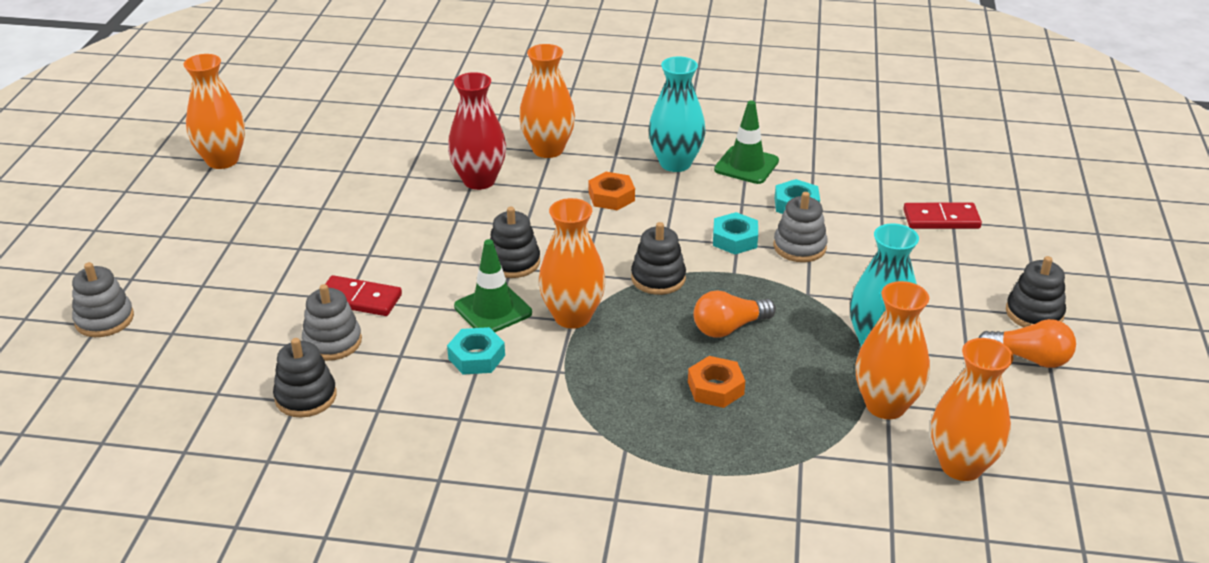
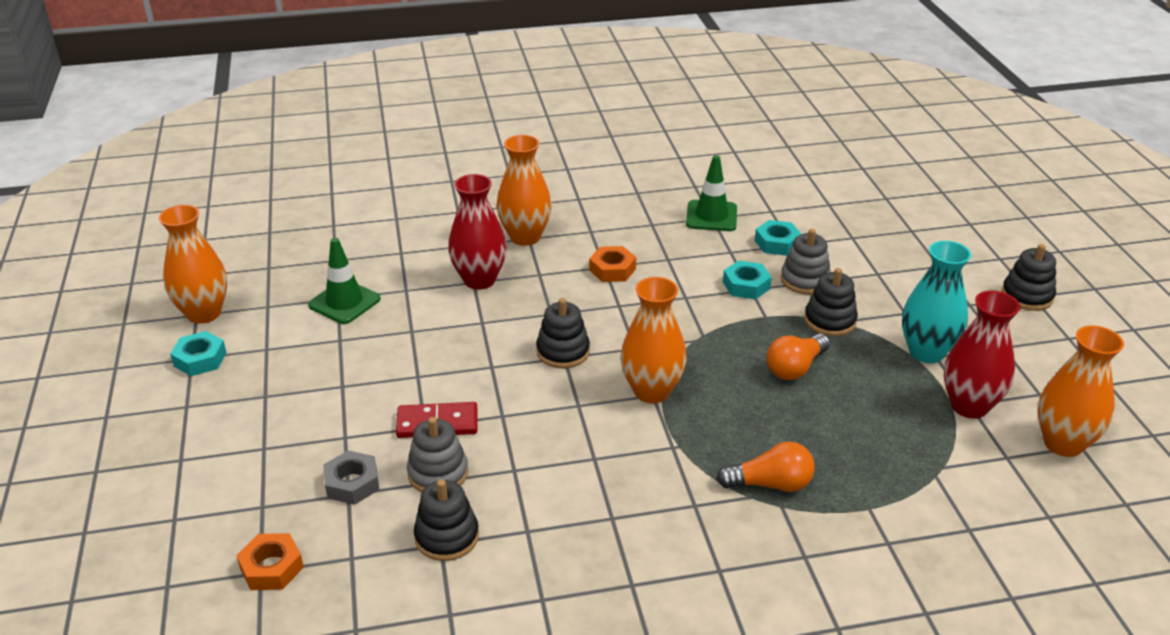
camera: 20 degrees left, 0 degrees up
(104, 319) = (178, 511): grey stacking toy -> none
(255, 332) = (352, 483): none -> grey nut
(476, 357) = (588, 452): turquoise nut -> turquoise nut (200, 359)
(493, 310) = (574, 402): green traffic cone -> green traffic cone (344, 302)
(658, 278) = (704, 336): black stacking toy -> black stacking toy (830, 321)
(675, 163) = (649, 227): turquoise vase -> none
(715, 388) = (821, 427): orange nut -> orange nut (272, 567)
(885, 405) = (969, 406): orange vase -> red vase
(941, 219) = (901, 231): red domino -> none
(1029, 358) = (1050, 335): orange light bulb -> orange light bulb (770, 484)

